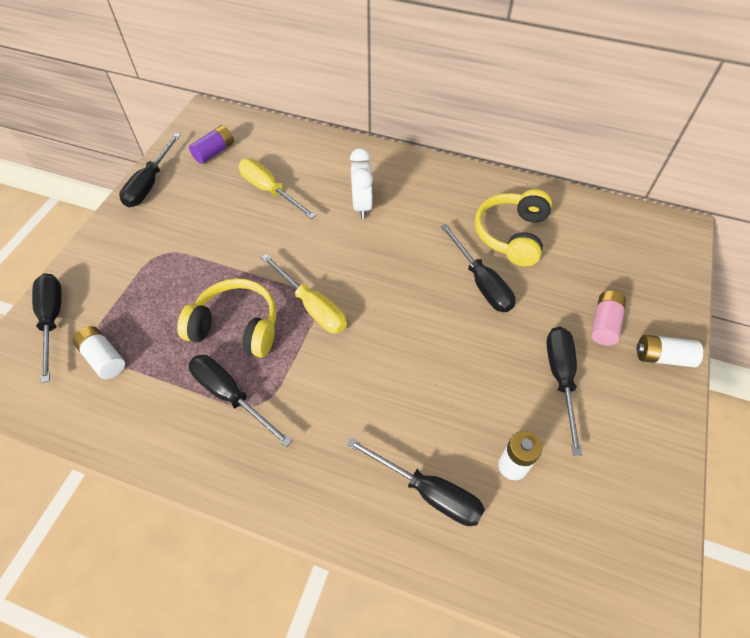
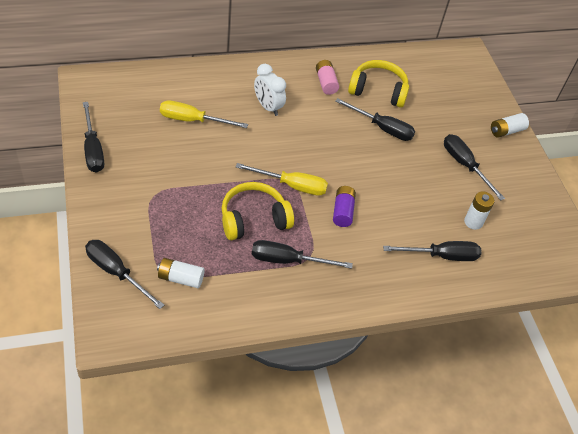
camera: 40 degrees left, 5 degrees down
(214, 152) = (122, 107): purple battery -> purple battery (342, 211)
(512, 235) = (378, 91): yellow headphones -> yellow headphones turned 120 degrees clockwise
(604, 324) = (466, 125): pink battery -> pink battery (326, 83)

